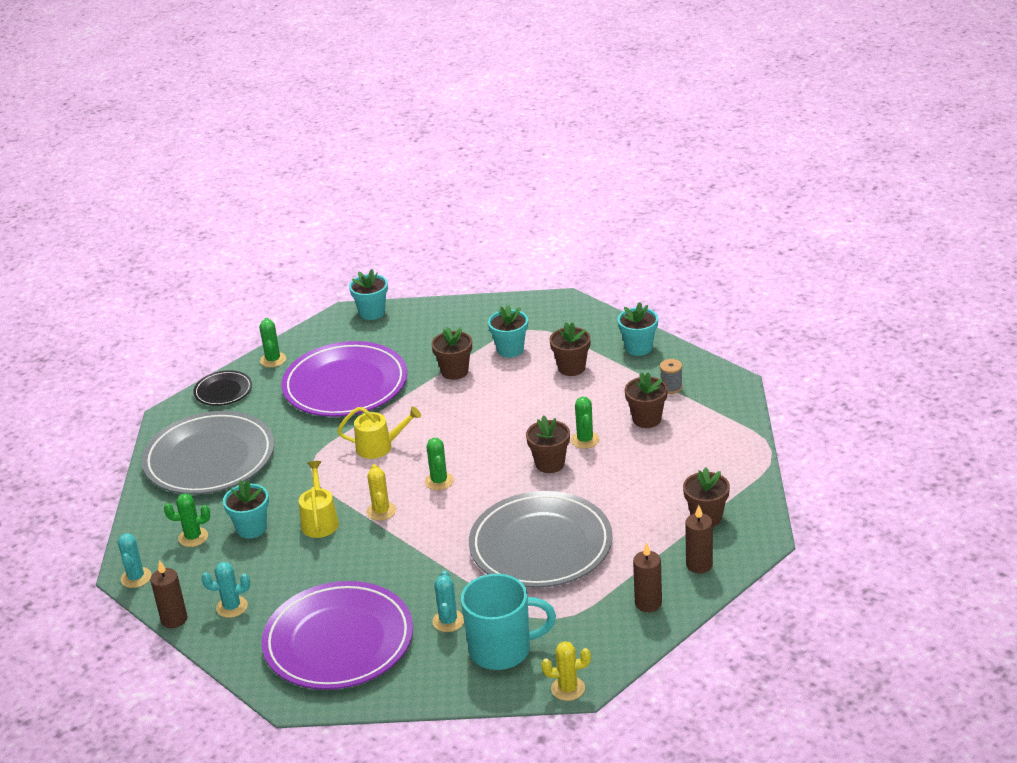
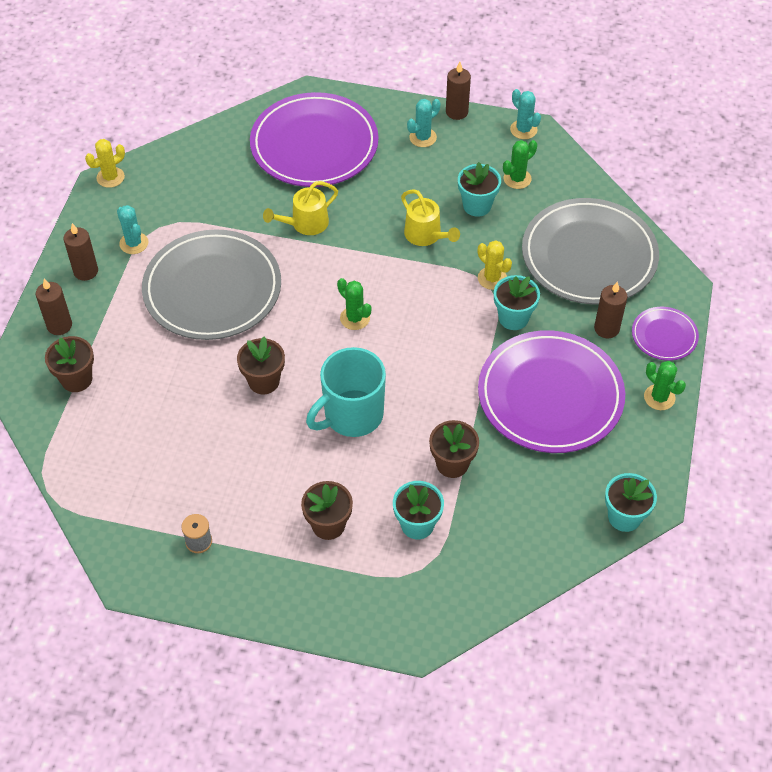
camera: 145 degrees right, 20 degrees up
(223, 391) = (664, 336): black plate -> purple plate
(257, 409) = (606, 328): none -> brown candle
(379, 446) = (444, 333): yellow watering can -> yellow watering can (305, 224)
(381, 511) = (381, 266): yellow cactus -> yellow cactus (492, 278)
(448, 621) = (241, 192): turquoise cactus -> turquoise cactus (134, 243)
(502, 650) = (181, 186): turquoise mug -> turquoise mug (352, 415)
(585, 440) = (248, 426): green cactus -> none
(638, 348) = (271, 592): turquoise flower pot -> turquoise flower pot (513, 318)
(647, 419) = (200, 481): brown flower pot -> none

